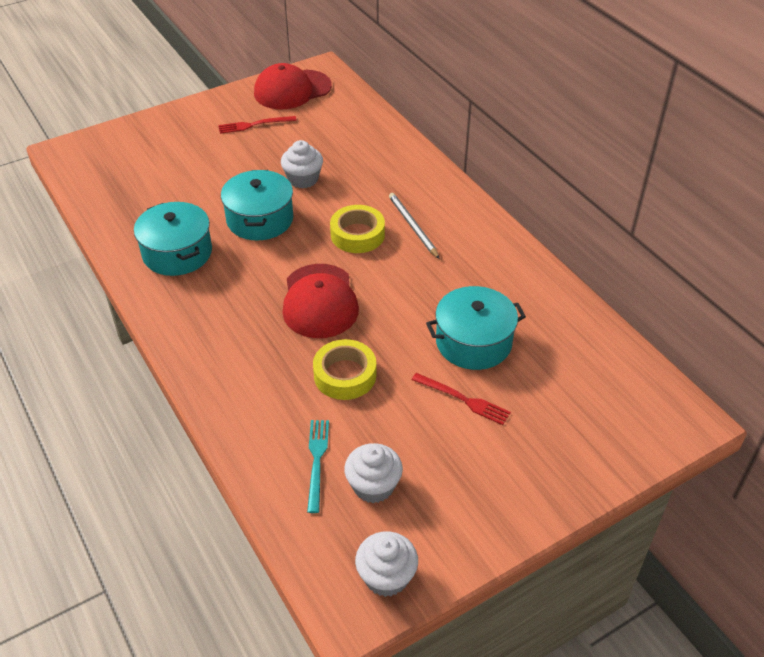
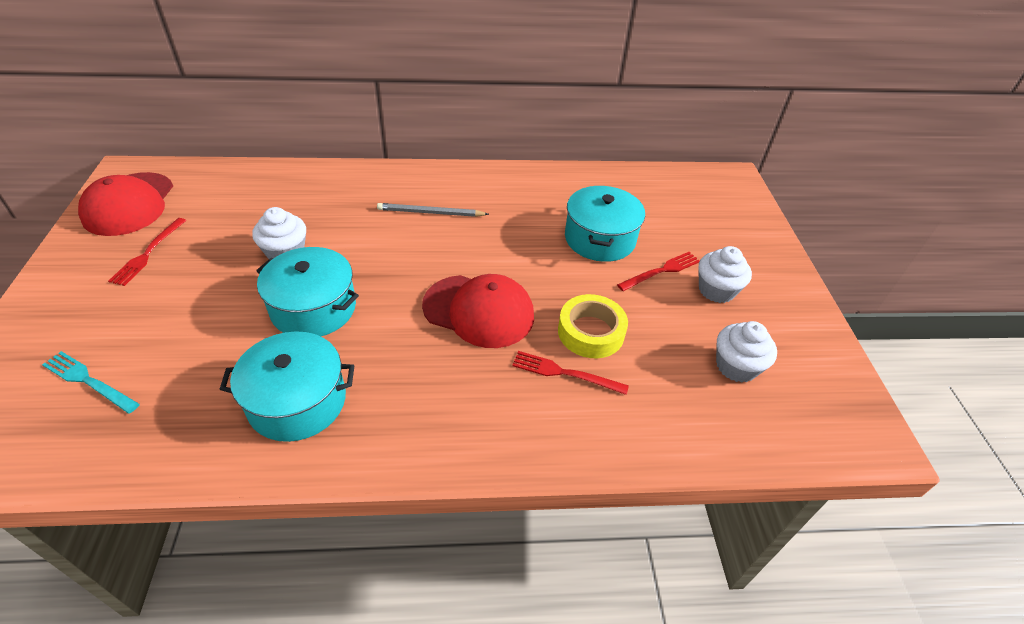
camera: 65 degrees left, 0 degrees up
(289, 374) = (565, 373): none -> red fork
(317, 461) = (691, 395): turquoise fork -> turquoise fork (89, 381)
(357, 235) = (408, 249): yellow tape -> none
(386, 577) = (841, 398): white cupcake -> white cupcake (716, 290)

